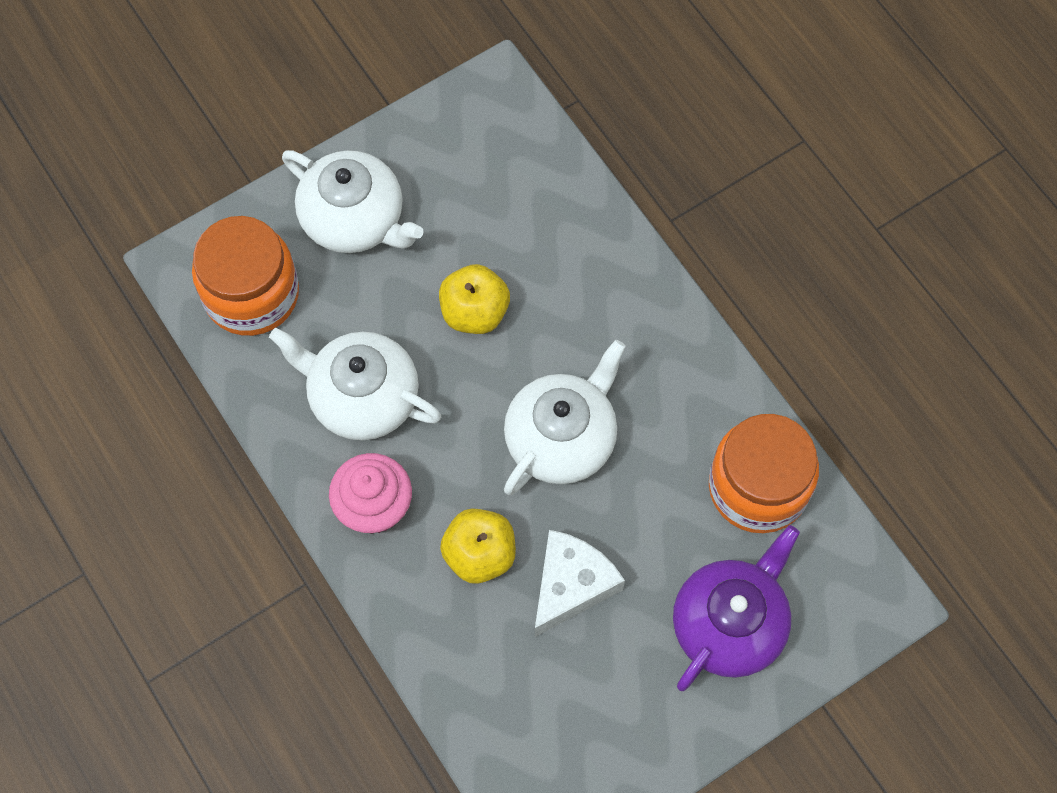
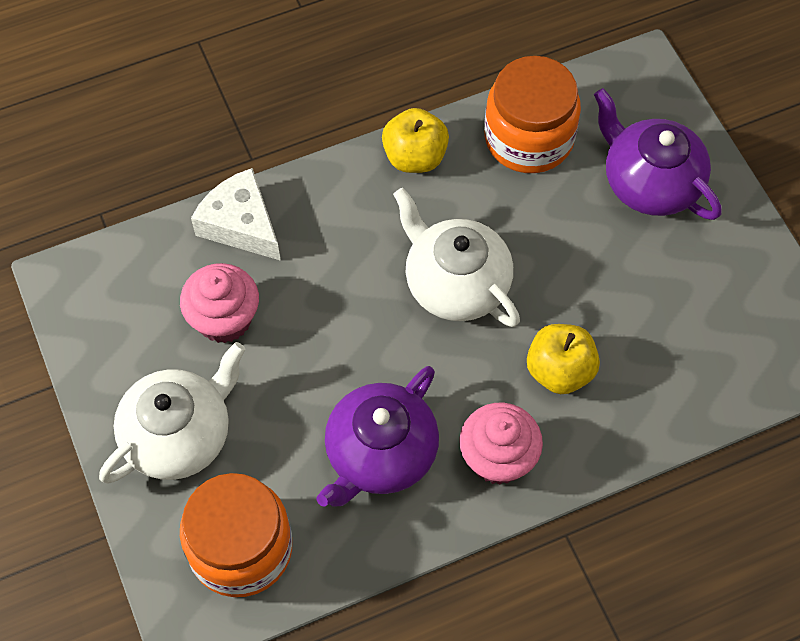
camera: 80 degrees left, 5 degrees down
(362, 397) = (380, 454): white teapot -> purple teapot
(474, 312) = (310, 338): yellow apple -> yellow apple (415, 157)
(481, 232) = (224, 319): none -> pink cupcake
(571, 585) = (599, 299): white cheese -> white cheese (241, 224)

